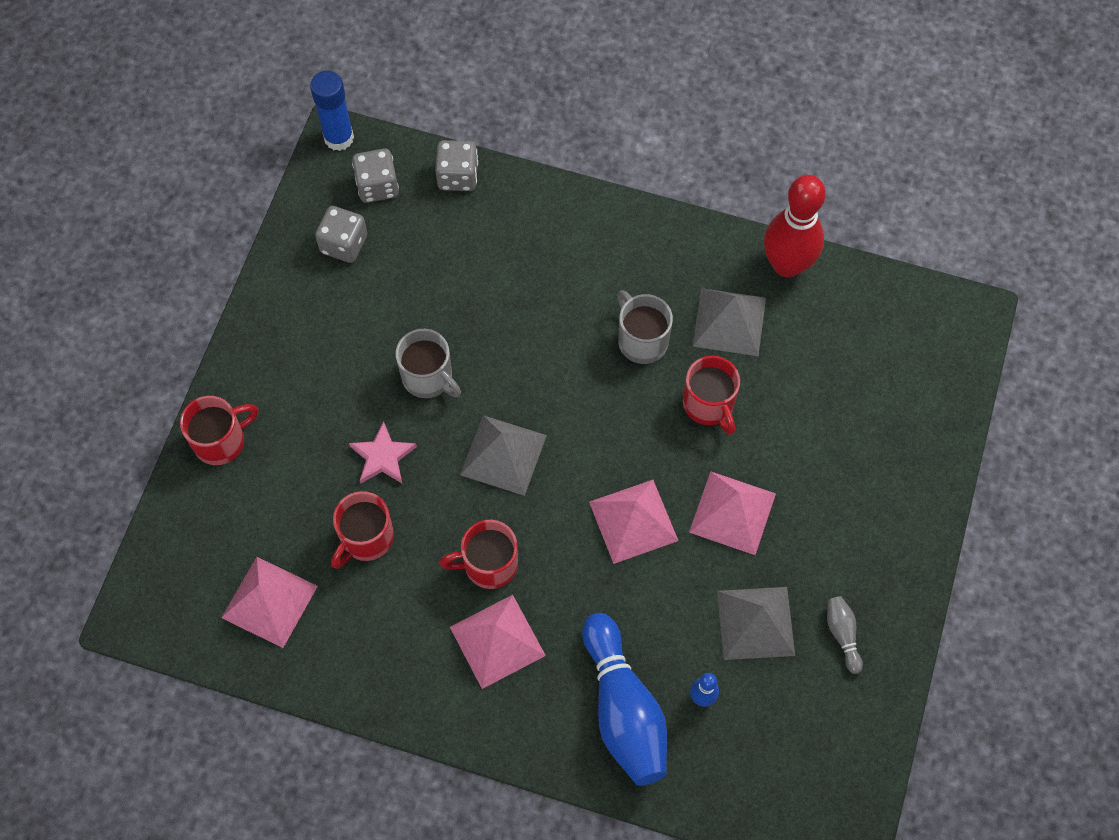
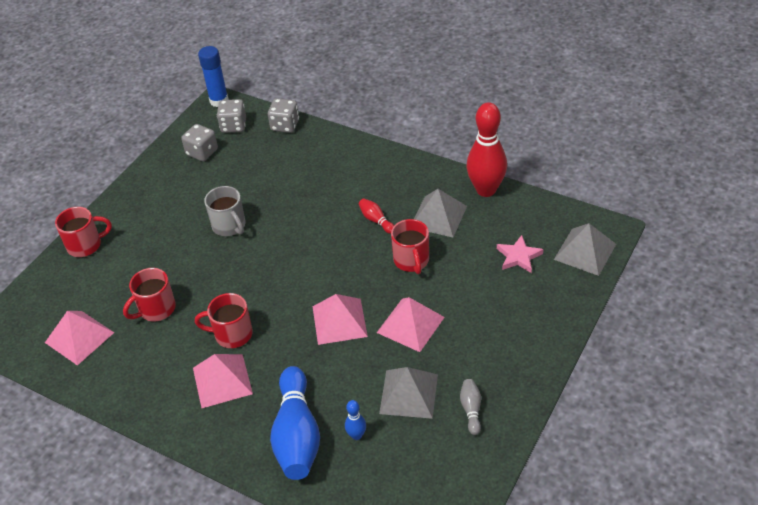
camera: 15 degrees right, 20 degrees down
(383, 457) = (184, 265): pink star -> pink star (518, 256)
(503, 455) = (263, 273): grey pyramid -> grey pyramid (585, 251)
(641, 340) = (376, 220): grey mug -> red bowling pin

